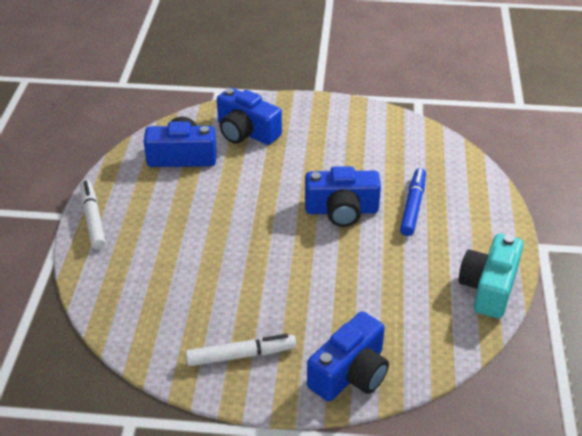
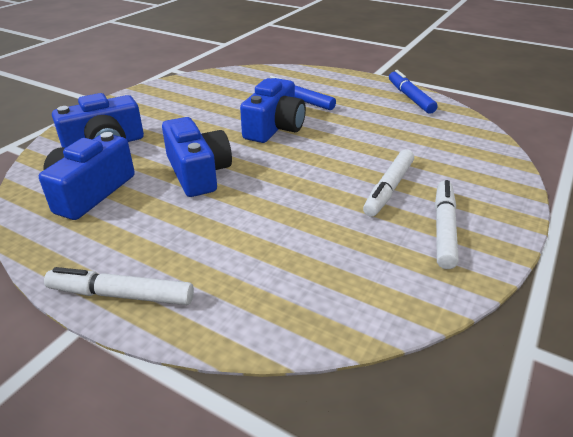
camera: 65 degrees left, 5 degrees down
(282, 310) = (388, 188): none -> white marker
(350, 373) = (486, 174): blue camera -> blue camera (198, 172)
(489, 287) = (410, 97): turquoise camera -> blue marker

